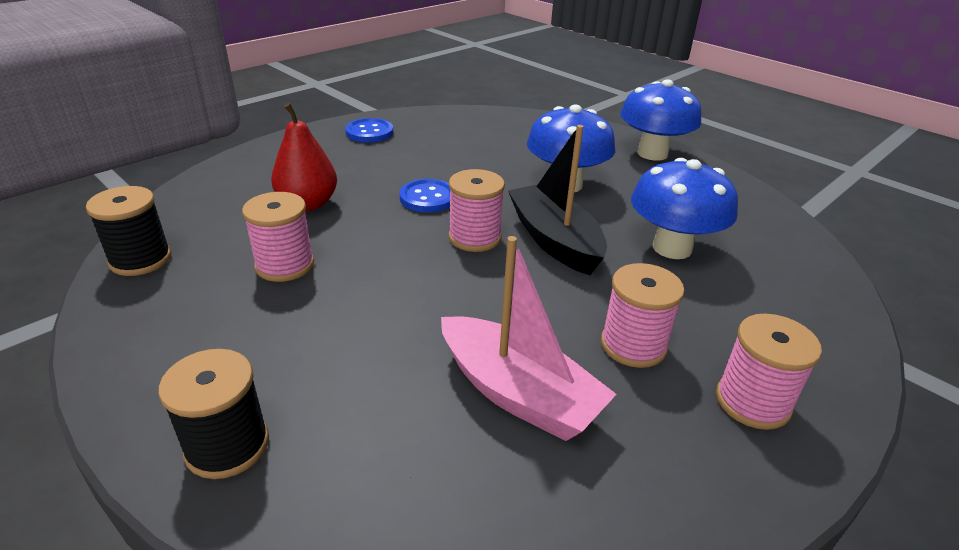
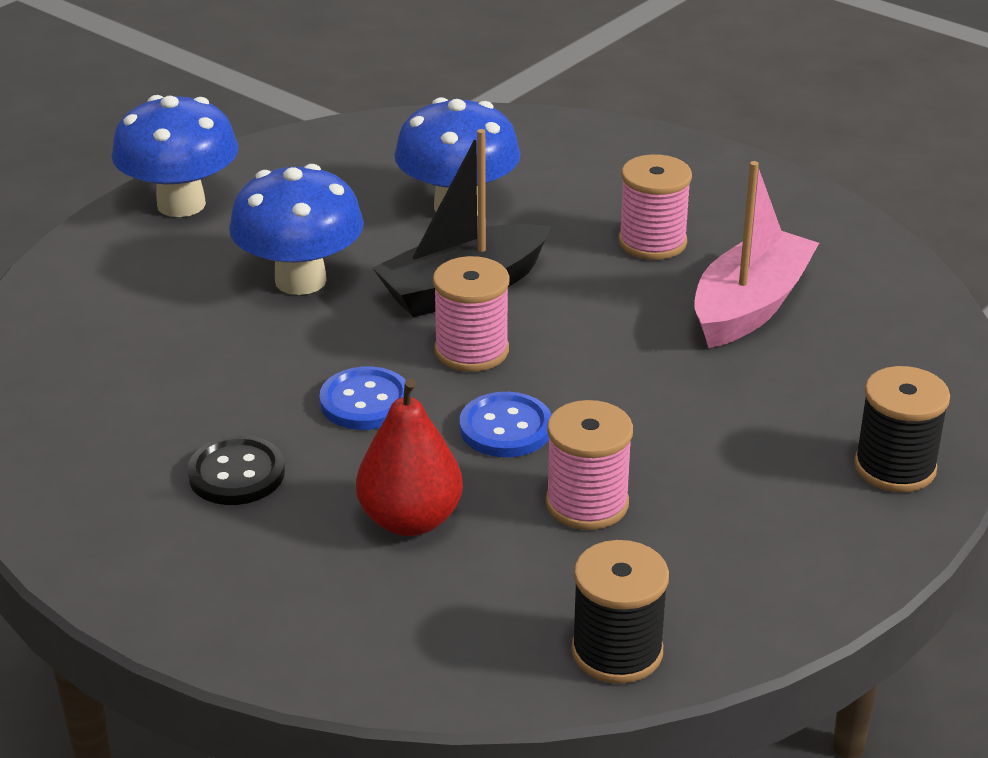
camera: 95 degrees left, 0 degrees up
(369, 132) = (104, 503): blue button -> blue button (505, 428)
(376, 161) = (236, 474): none -> black button
(752, 402) = (706, 188): pink spool -> none

